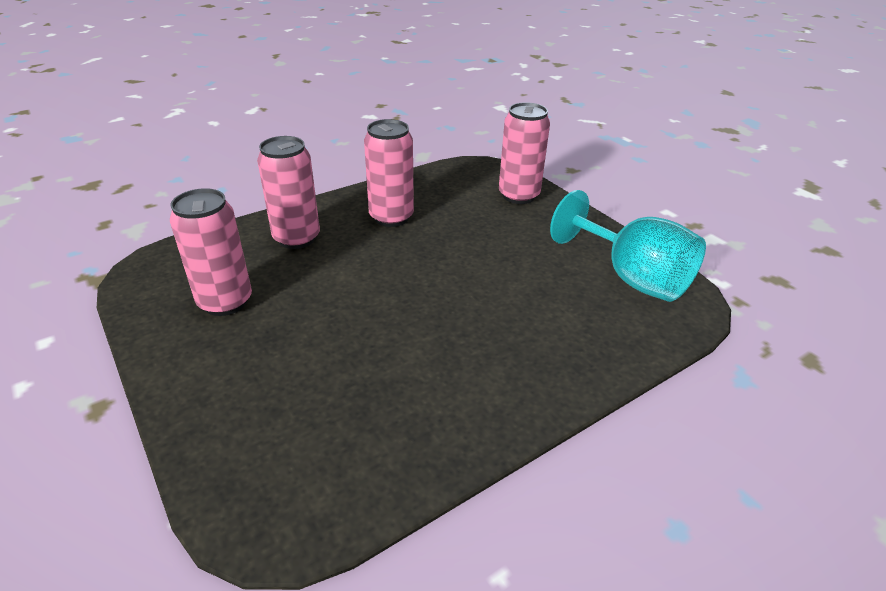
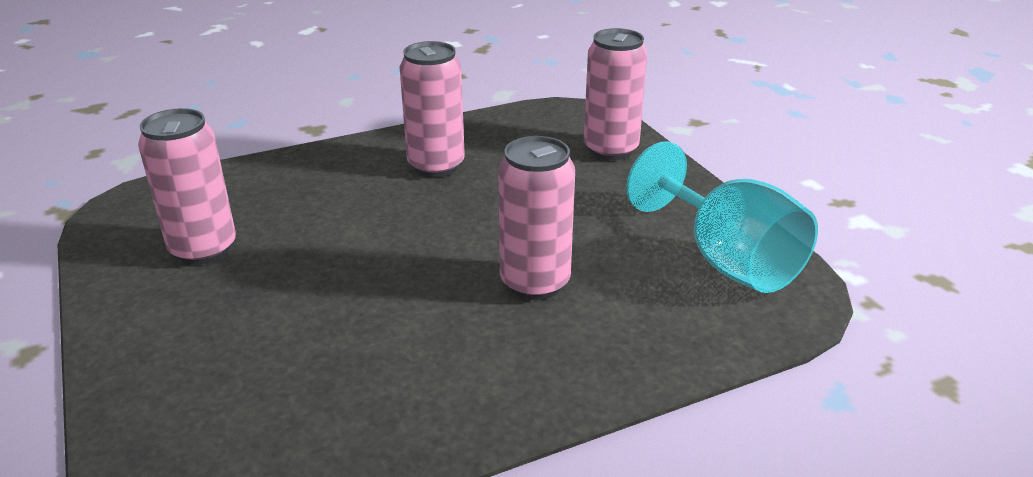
camera: 10 degrees right, 5 degrees down
(296, 238) = (311, 183): pink can -> pink can (535, 283)

